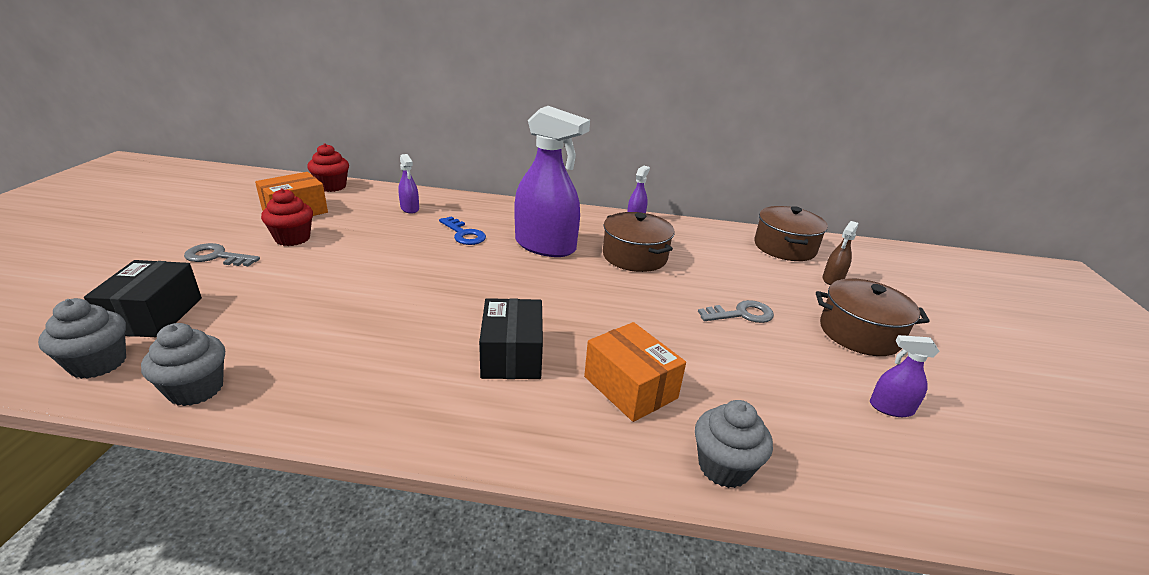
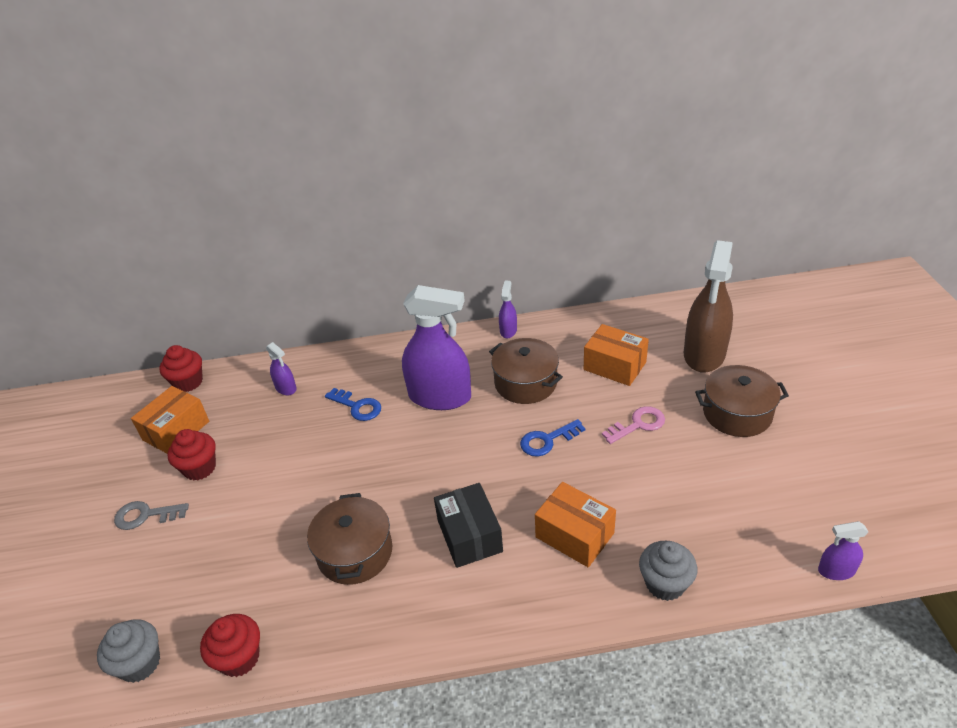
camera: 10 degrees left, 10 degrees up
(154, 315) = (144, 600): black box -> none
(196, 389) = (239, 658): grey cupcake -> red cupcake
(636, 302) = (547, 440): none -> blue key
(732, 266) = (614, 366): none -> orange box
(741, 314) = (638, 424): grey key -> pink key
(784, 247) = (654, 324): brown pot -> brown pot (355, 552)
(832, 279) = (704, 354): brown spray bottle -> brown spray bottle, size x2.24
(891, 408) = (772, 486): purple spray bottle -> purple spray bottle (836, 570)

